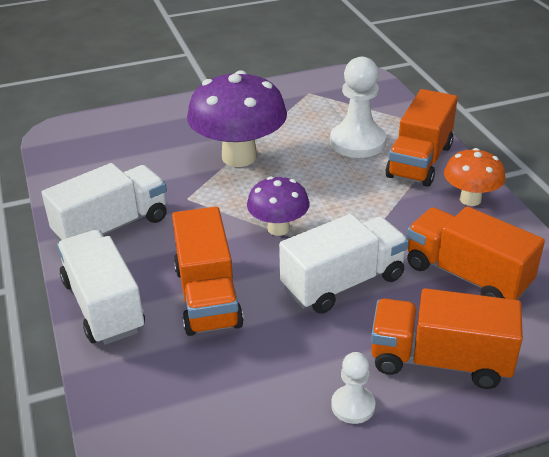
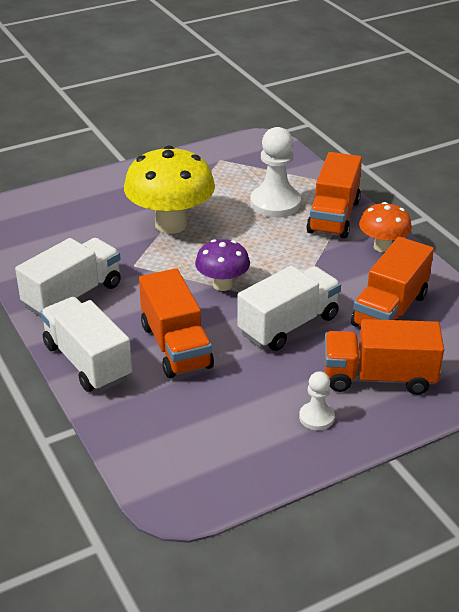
camera: 10 degrees left, 0 degrees up
(239, 157) = (171, 224): purple mushroom -> yellow mushroom
(467, 275) = (390, 310): orange truck -> orange truck turned 90 degrees counterclockwise

